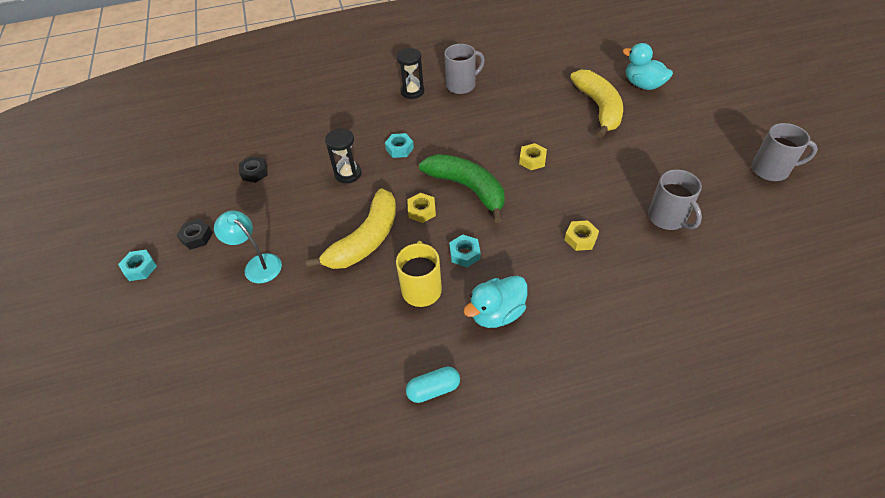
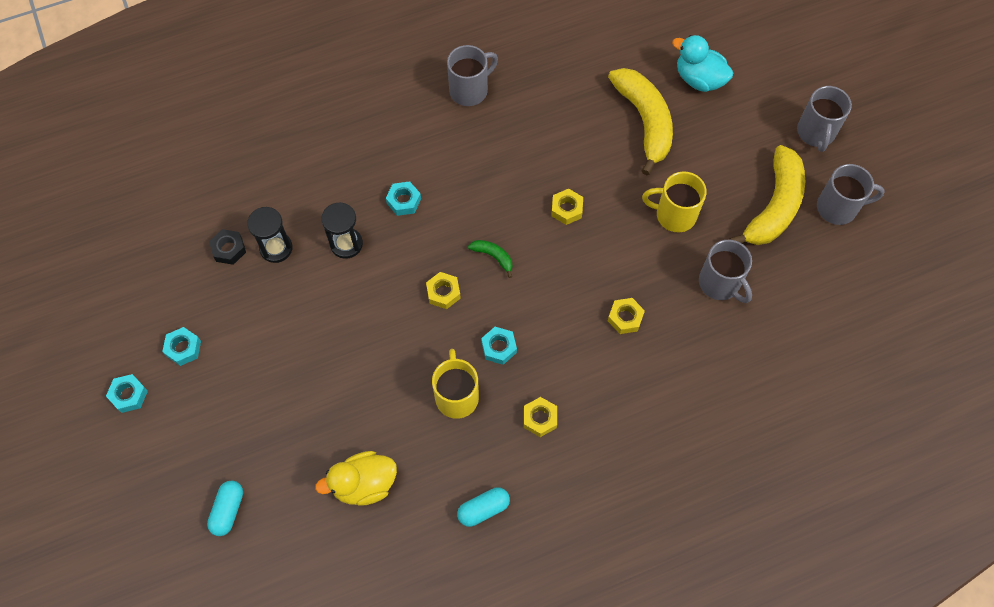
camera: 10 degrees left, 15 degrees up
(192, 368) = (228, 510): none -> turquoise capsule
(197, 237) = (183, 348): black nut -> turquoise nut
(257, 264) = (266, 379): turquoise lamp -> none
(323, 356) = (364, 484): none -> yellow duck
(366, 239) = (384, 337): yellow banana -> yellow banana (774, 206)
(412, 91) = (406, 104): black hourglass -> black hourglass (276, 248)
(467, 188) = (493, 257): green banana -> green banana, size x0.42
(497, 313) = (540, 418): turquoise duck -> yellow nut
(624, 168) = (674, 215): none -> yellow mug
(744, 120) = (816, 133): none -> grey mug

